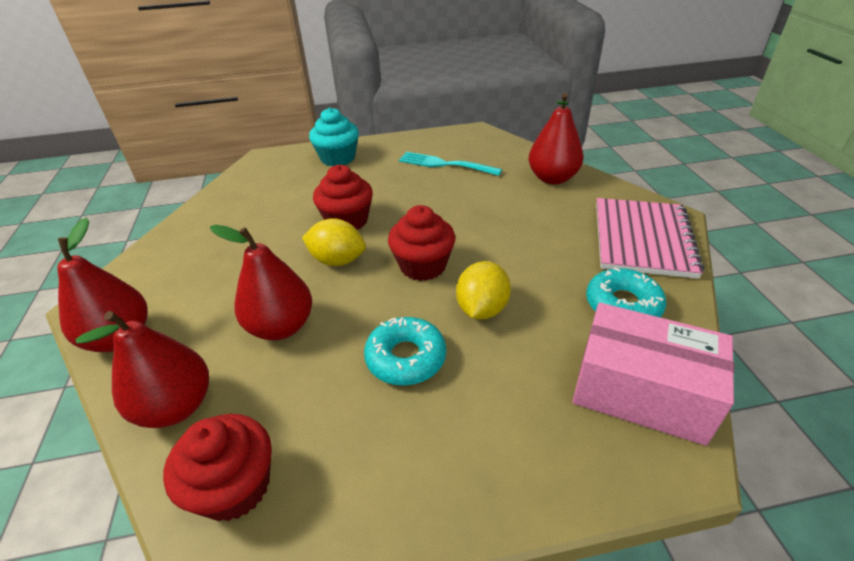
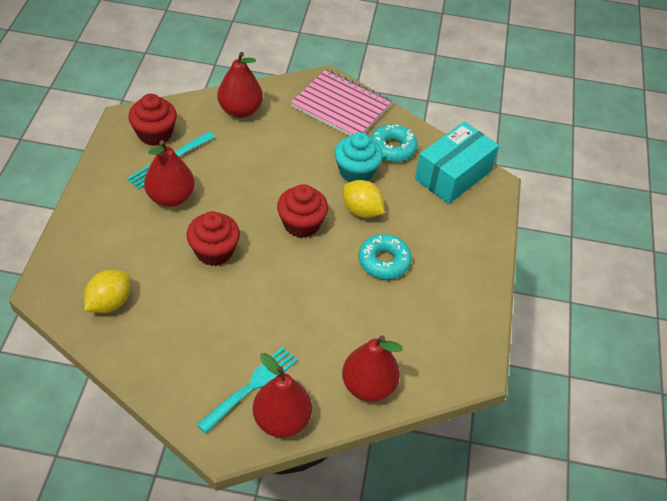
camera: 75 degrees left, 10 degrees up
(167, 299) = (250, 388): none -> turquoise fork
(234, 487) = (439, 361): red cupcake -> red cupcake (155, 134)
(281, 327) = (322, 319): red pear -> red pear (171, 197)
(337, 260) = (265, 270): yellow lemon -> yellow lemon (109, 303)
(338, 158) = (96, 230): turquoise cupcake -> turquoise cupcake (356, 172)
(641, 391) = (453, 175): pink box -> turquoise box

